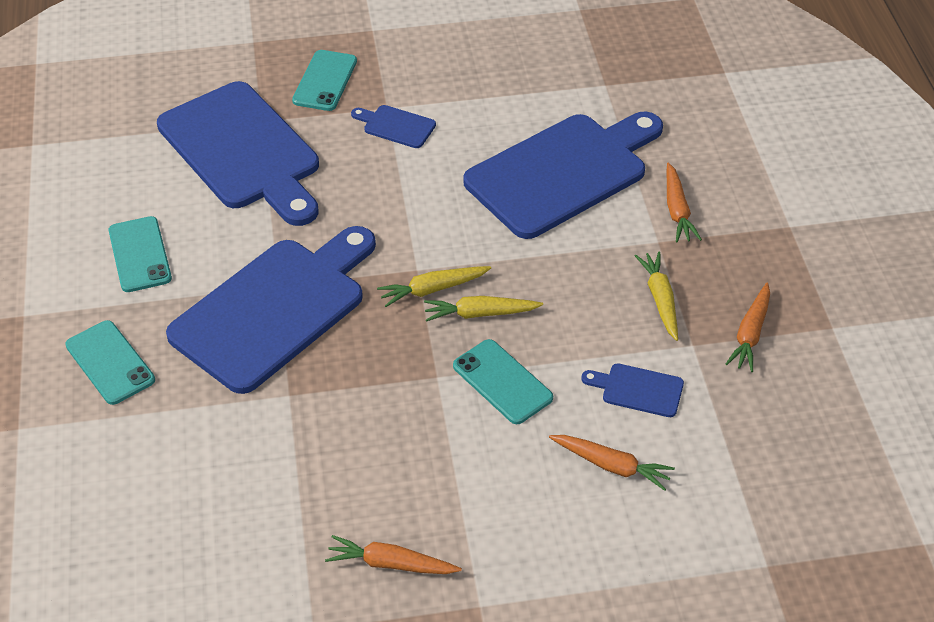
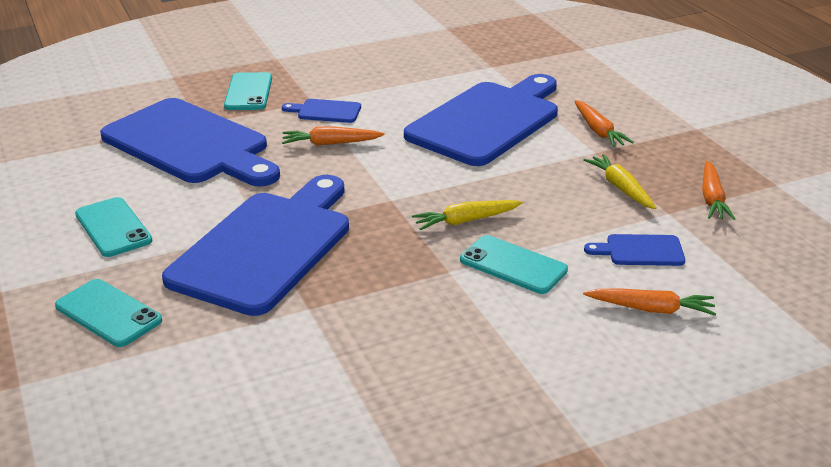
camera: 15 degrees left, 15 degrees down
(391, 564) = (478, 427): orange carrot -> orange carrot (330, 143)
(433, 289) = (413, 211): yellow carrot -> none

